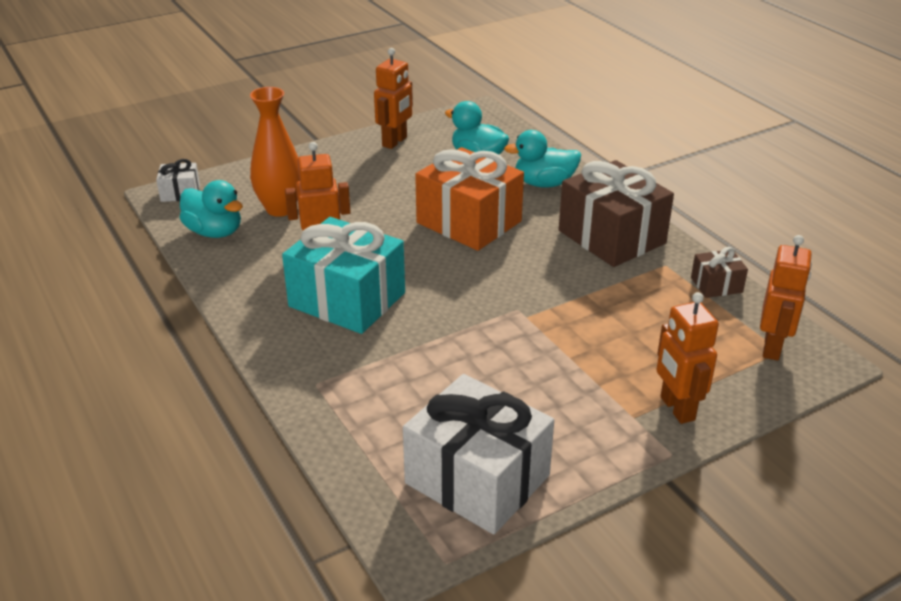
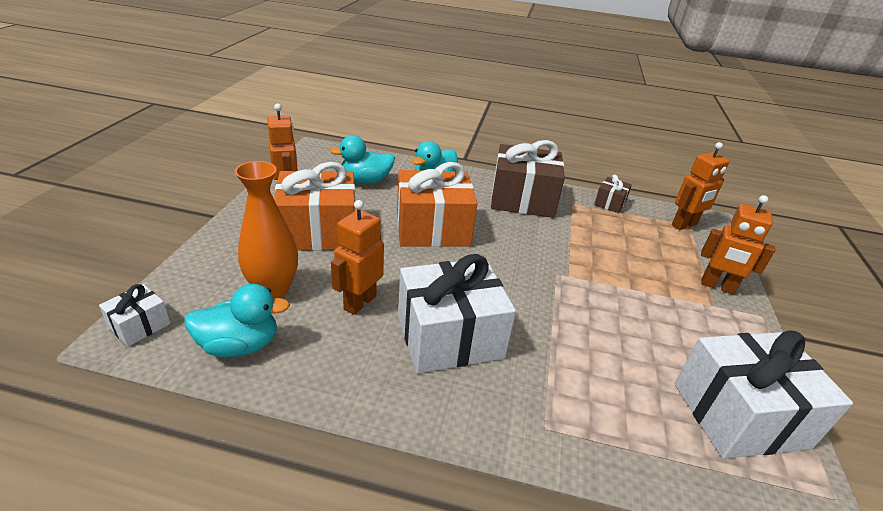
camera: 50 degrees left, 0 degrees up
(347, 299) = (449, 336): turquoise gift -> white gift
(371, 183) = (318, 231): none -> orange gift
(772, 347) = (684, 225): orange robot -> orange robot turned 90 degrees clockwise

